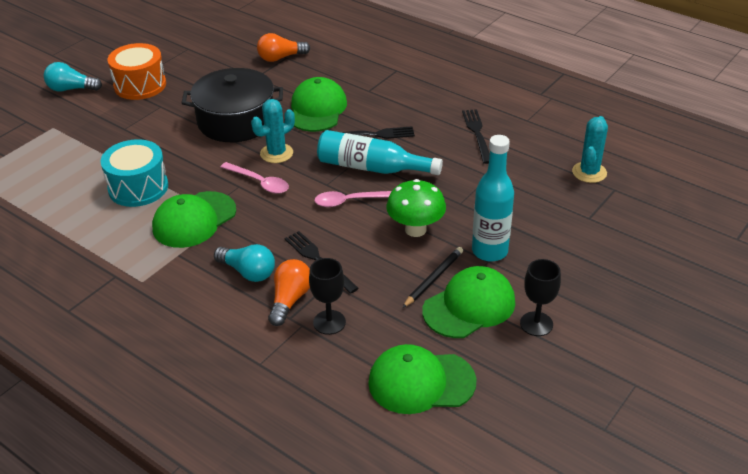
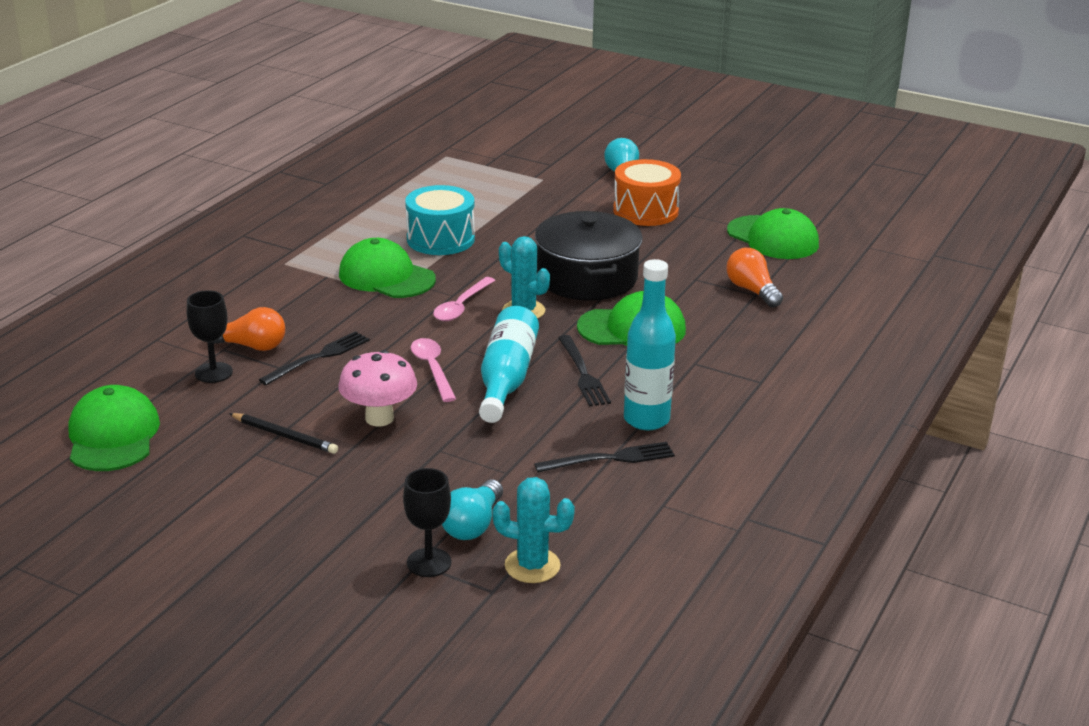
camera: 80 degrees right, 10 degrees down
(248, 272) = (298, 317): turquoise light bulb -> turquoise light bulb (472, 525)
(415, 229) = (379, 418): green mushroom -> pink mushroom
(469, 306) = (233, 463): green cap -> green cap (773, 238)
(489, 251) = (338, 476): turquoise bottle -> turquoise bottle (646, 419)
(536, 324) = (197, 515): black goblet -> black goblet (429, 562)

